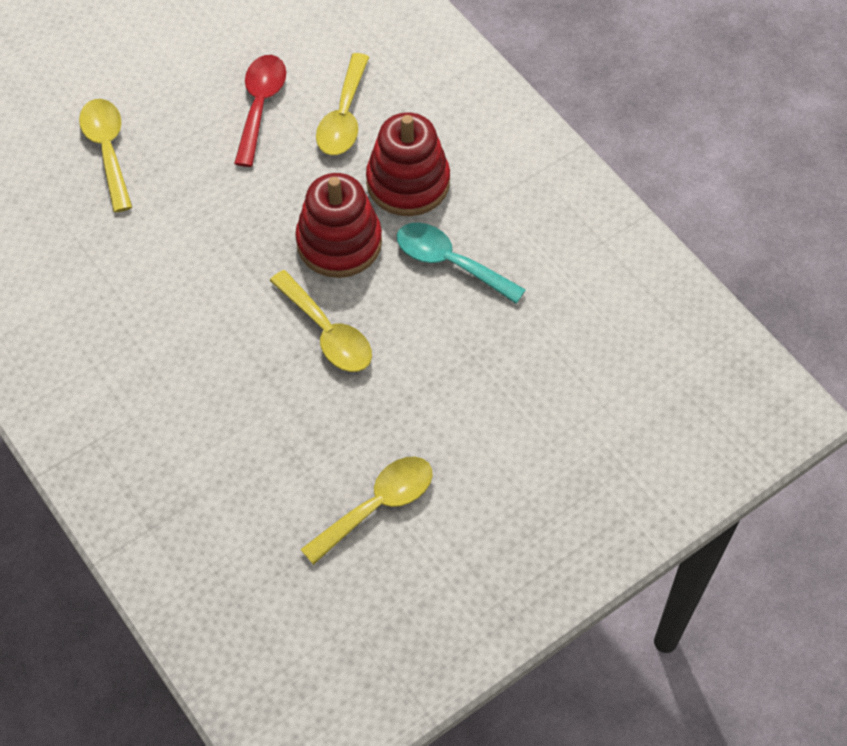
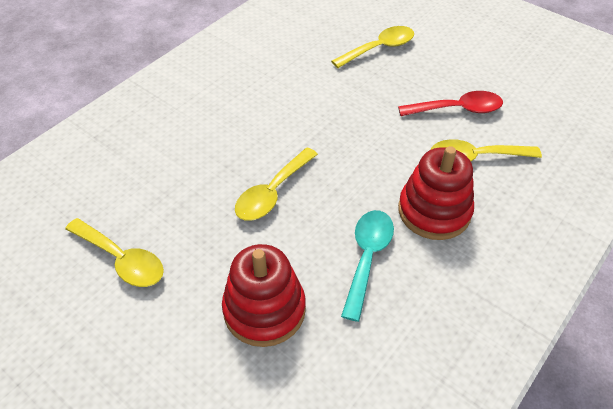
camera: 75 degrees right, 10 degrees down
(339, 242) = (357, 181): red stacking toy -> red stacking toy (264, 309)

